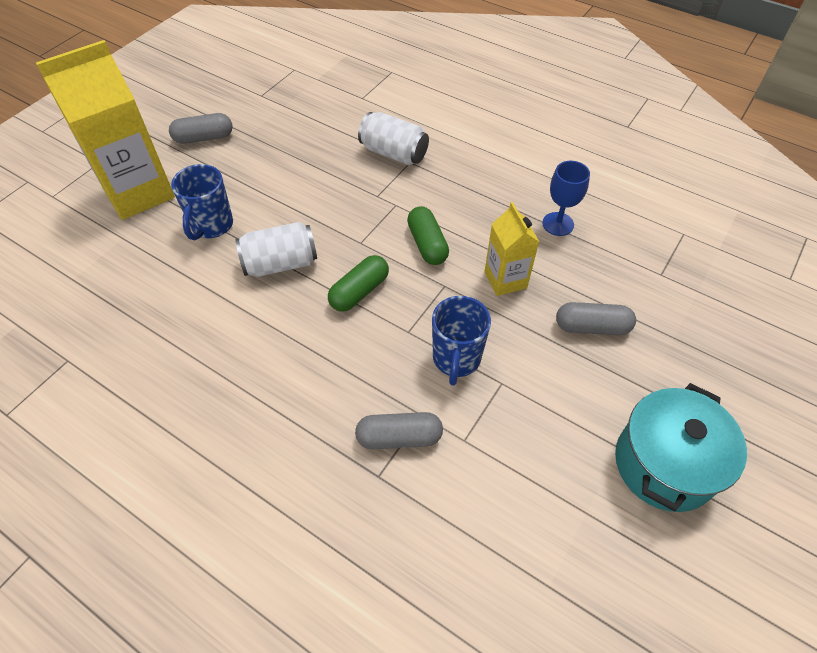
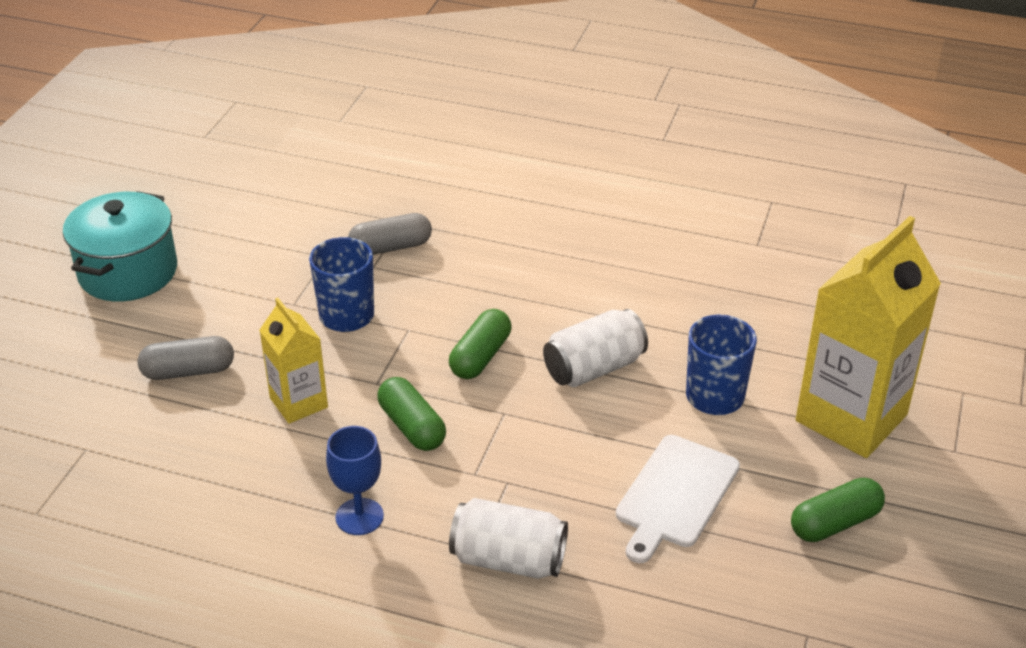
camera: 165 degrees right, 15 degrees down
(204, 138) = (835, 523): grey capsule -> green capsule
(281, 168) = (675, 495): none -> white cutting board
(558, 224) = (227, 490): blue goblet -> blue goblet (359, 517)

